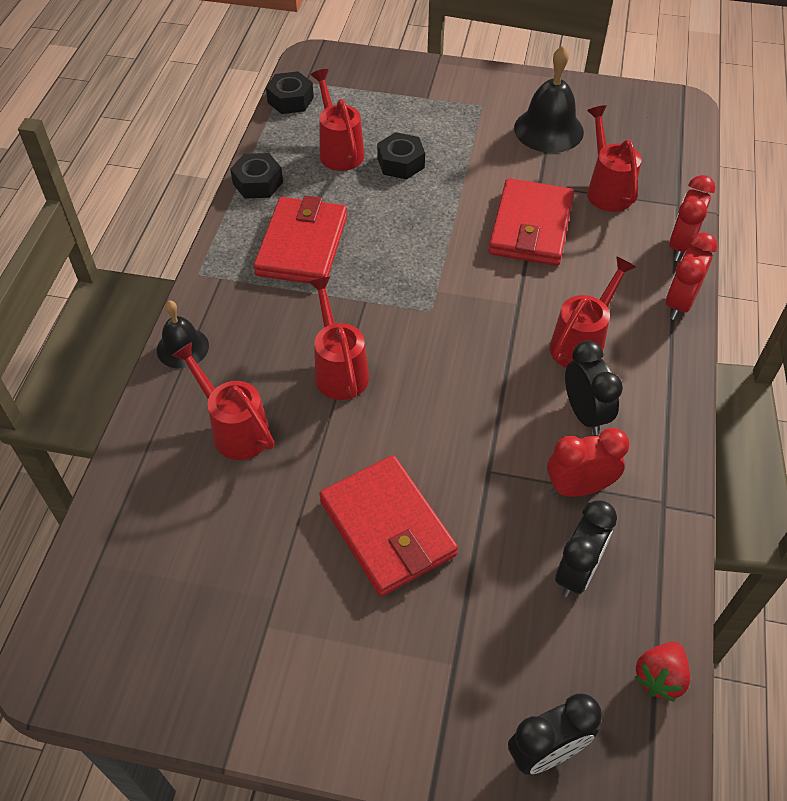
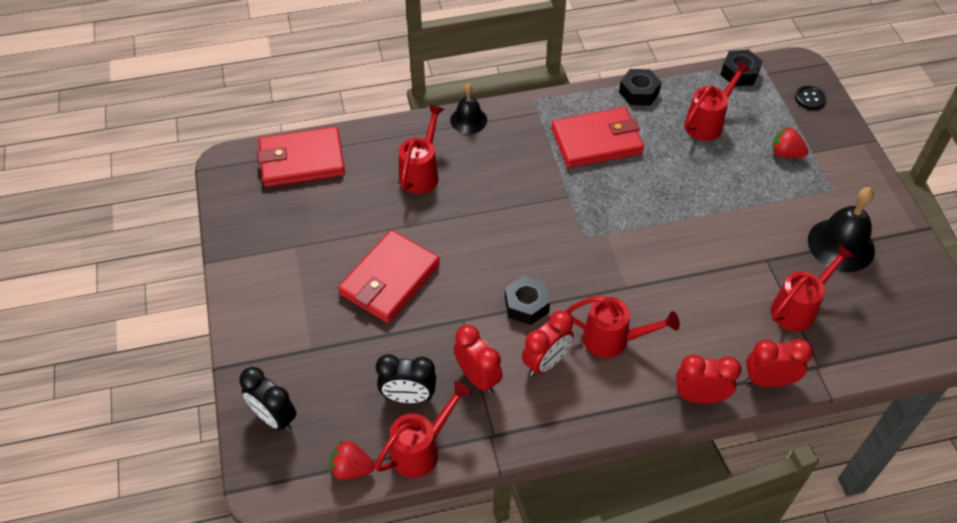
camera: 65 degrees right, 0 degrees up
(339, 370) = (499, 206): red watering can -> red watering can (421, 449)
(360, 70) = (810, 98): none -> black button
(400, 163) = (723, 163): black nut -> black nut (526, 305)
(417, 115) = (785, 153): none -> red strawberry
(530, 227) = (714, 269): red wallet -> red wallet (302, 160)
(584, 414) = (546, 362): black clock -> red clock

